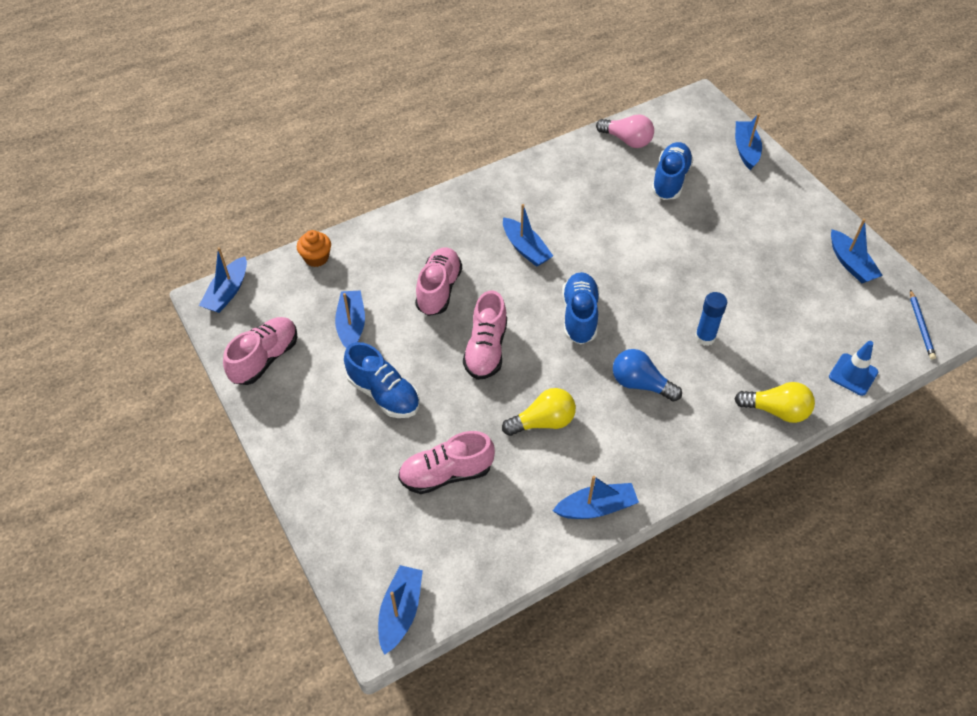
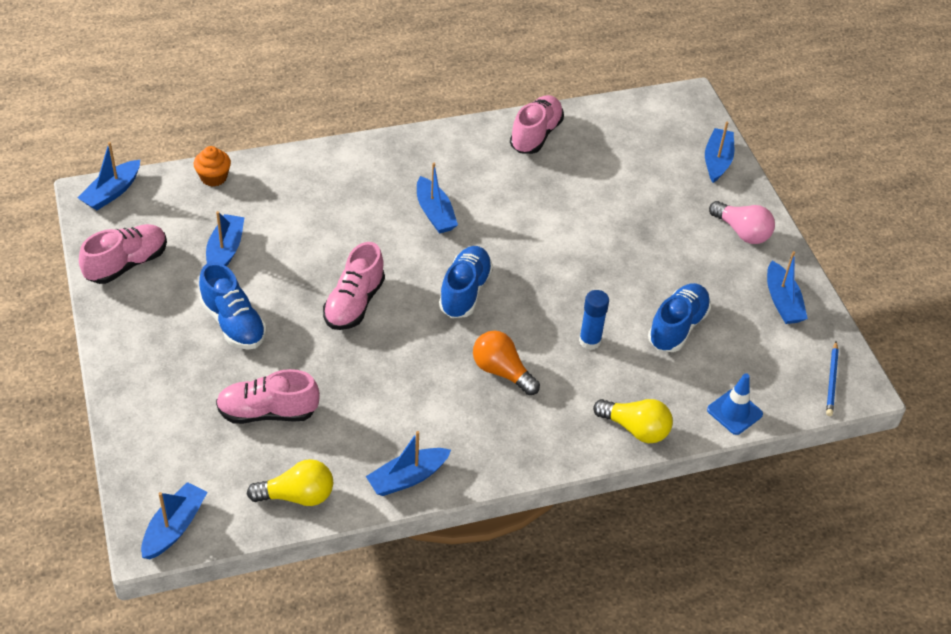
camera: 10 degrees right, 5 degrees down
(439, 289) = (328, 235): pink shoe -> pink shoe (536, 135)
(543, 422) = (385, 385): yellow light bulb -> yellow light bulb (297, 496)
(596, 507) = (407, 478): blue boat -> blue boat turned 150 degrees clockwise
(627, 140) = (589, 125): pink light bulb -> pink light bulb (742, 232)
(640, 384) = (502, 371): blue light bulb -> orange light bulb
(670, 180) = (619, 176): blue shoe -> blue shoe (677, 327)

